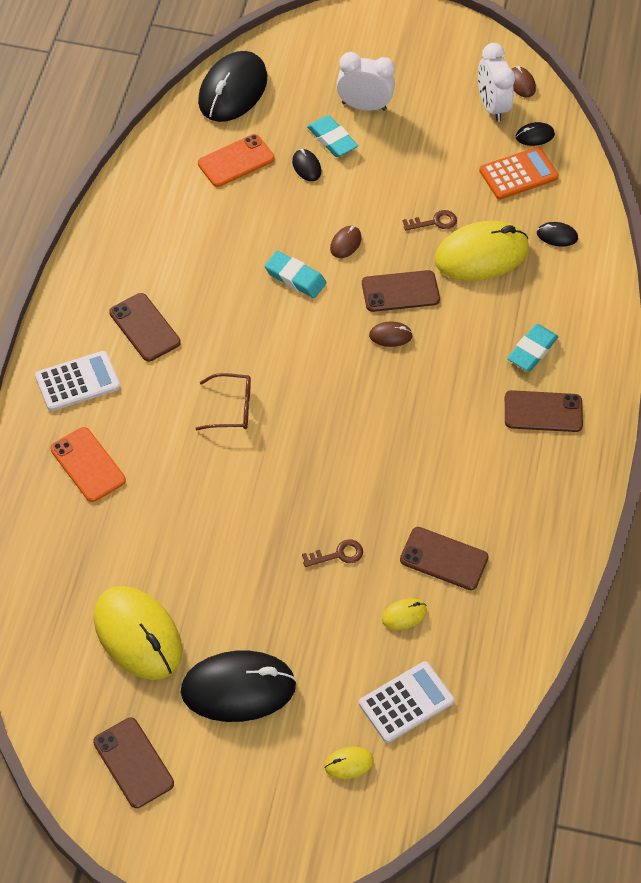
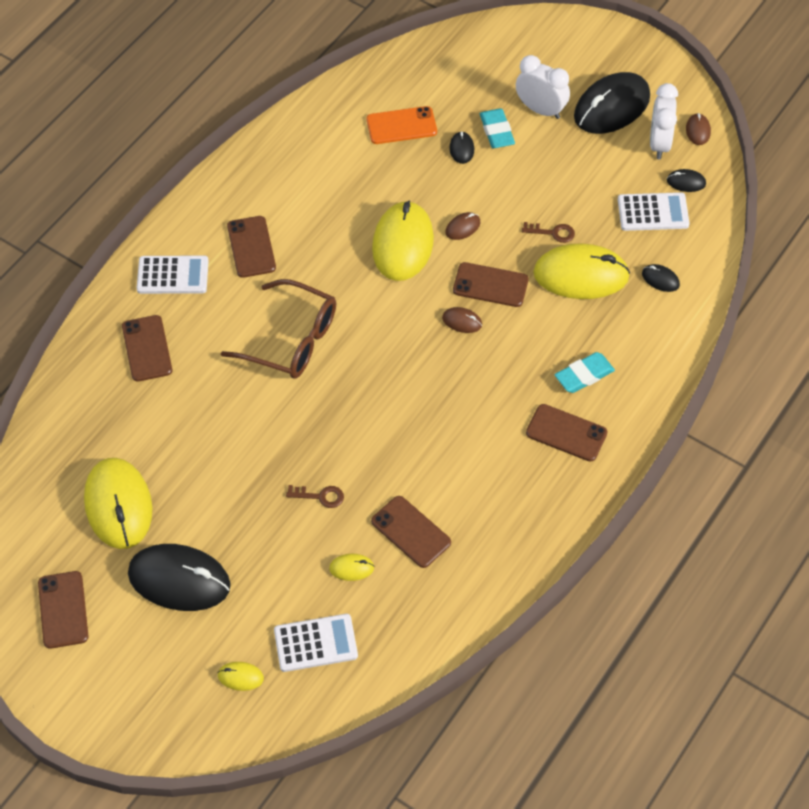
camera: 25 degrees right, 0 degrees up
(88, 465) = (147, 348): orange phone -> brown phone
(231, 408) = (291, 340): brown glasses -> brown glasses, size x1.76
(233, 90) = (429, 62): black mouse -> black mouse (611, 107)
(295, 277) = (402, 244): turquoise eraser -> yellow mouse
(518, 174) = (653, 212): orange calculator -> white calculator

